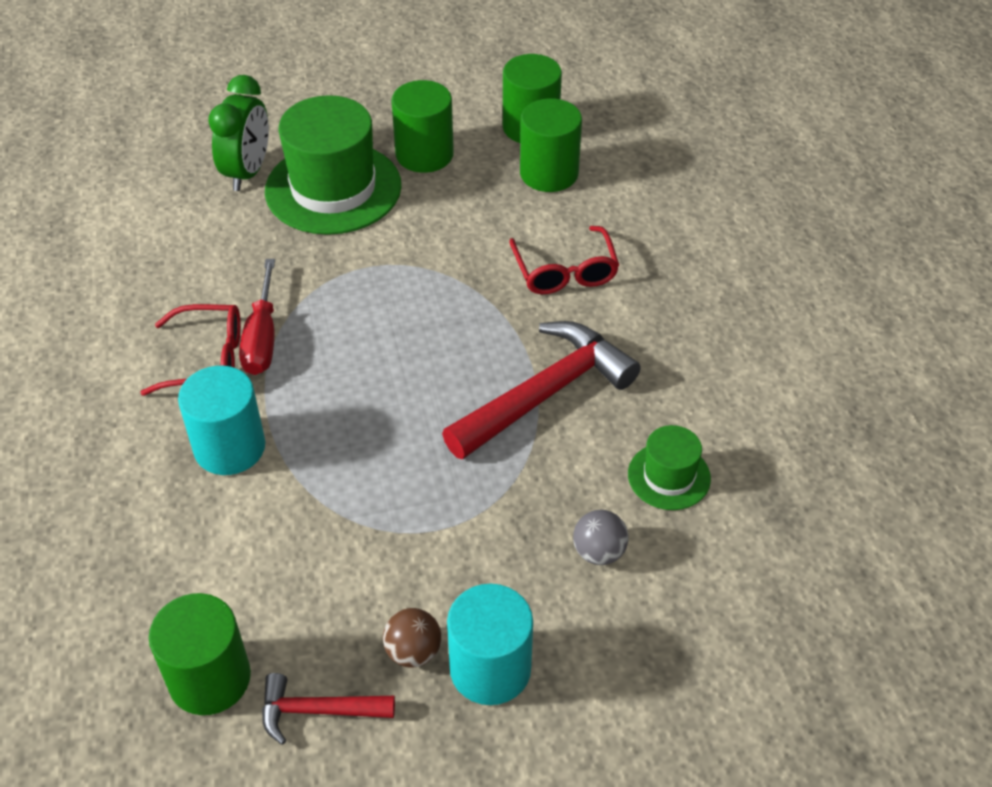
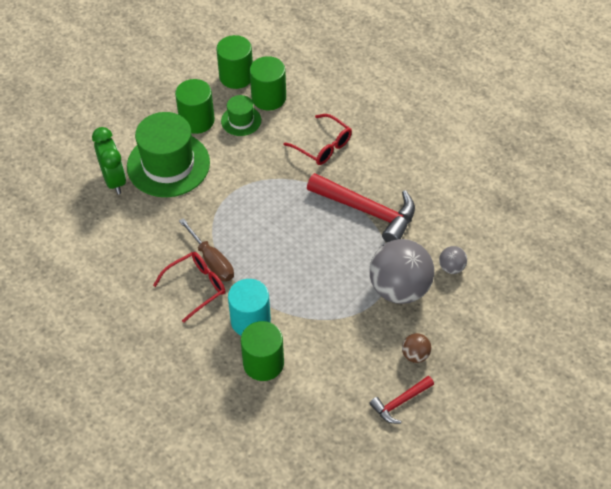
camera: 35 degrees left, 5 degrees up
(209, 678) = (343, 420): green cylinder -> green cylinder (263, 363)
(262, 337) = (211, 261): red screwdriver -> brown screwdriver
(486, 534) = (400, 288): none -> grey ball
(490, 669) = (451, 342): turquoise cylinder -> none
(545, 393) = (367, 211): red hammer -> red hammer turned 105 degrees clockwise
(669, 476) = (451, 217): green hat -> green hat (241, 120)

